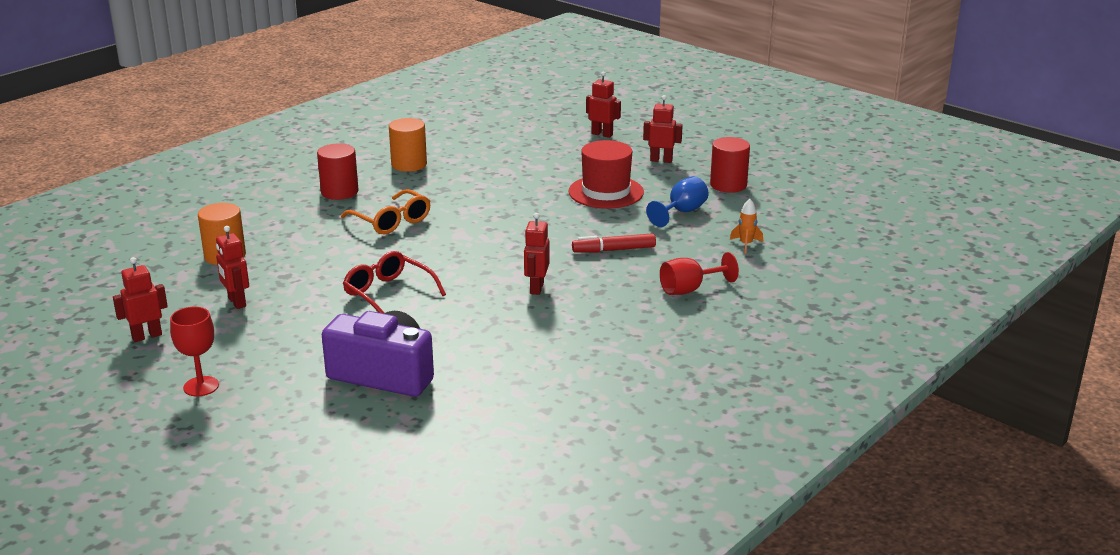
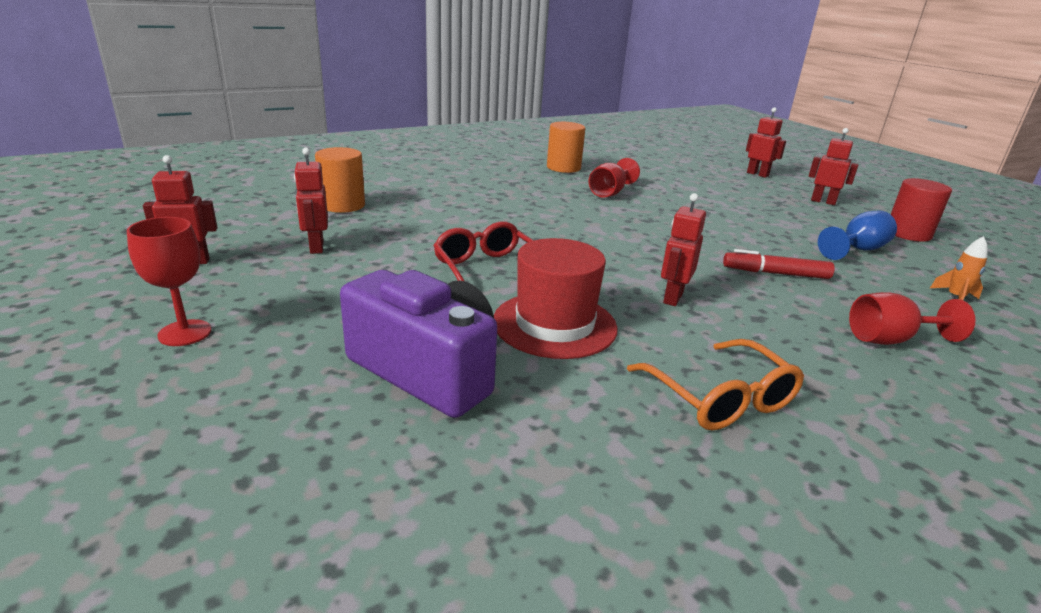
camera: 15 degrees right, 0 degrees up
(339, 192) = (488, 176): red cylinder -> none
(391, 221) = (526, 205): orange glasses -> orange glasses (720, 398)
(463, 190) = (609, 193): none -> red goblet
(606, 192) = (763, 218): red hat -> red hat (554, 324)

